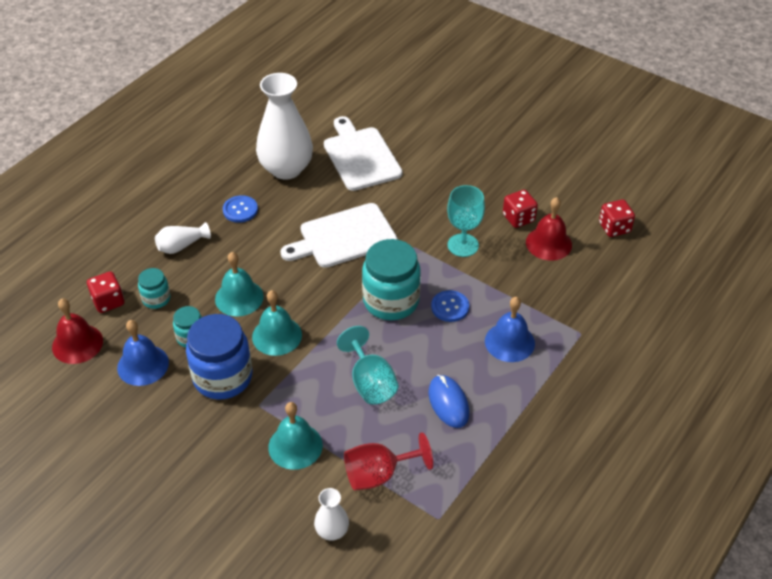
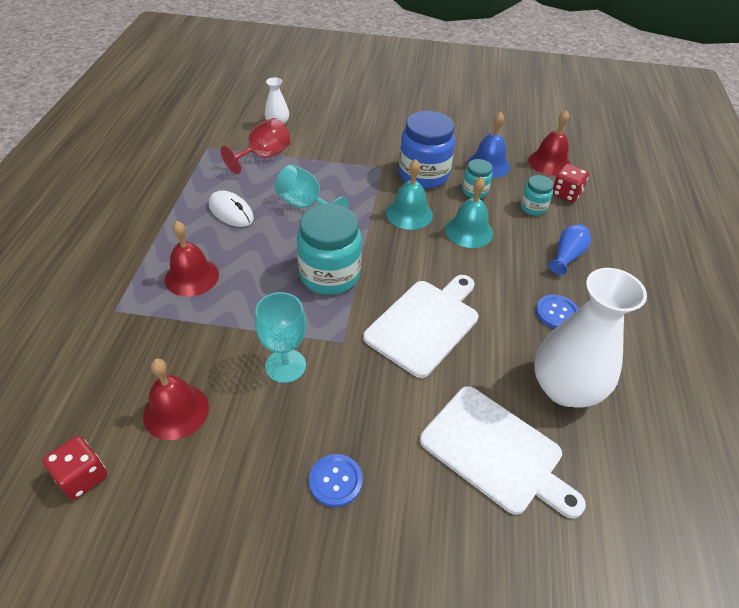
camera: 150 degrees right, 0 degrees up
(181, 246) = (567, 256): white vase -> blue vase
(295, 446) = (334, 154): turquoise bell -> none
(448, 403) = (231, 212): blue mouse -> white mouse
(450, 307) = (267, 289): blue button -> blue button (335, 481)
(509, 342) = (191, 276): blue bell -> red bell
(518, 218) = (228, 436): red dice -> none

